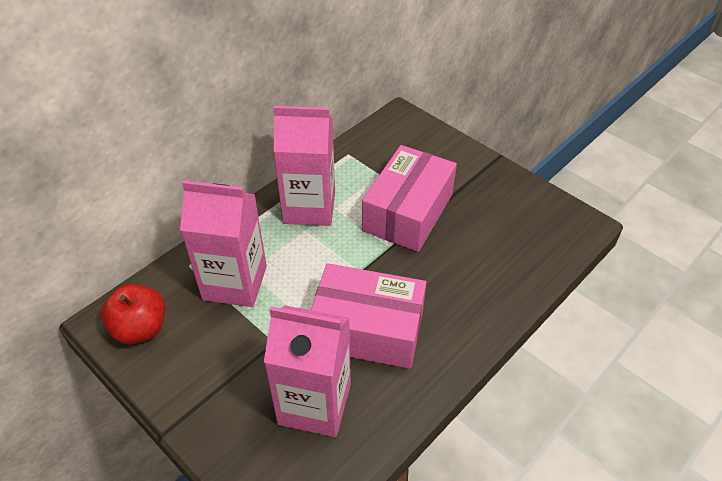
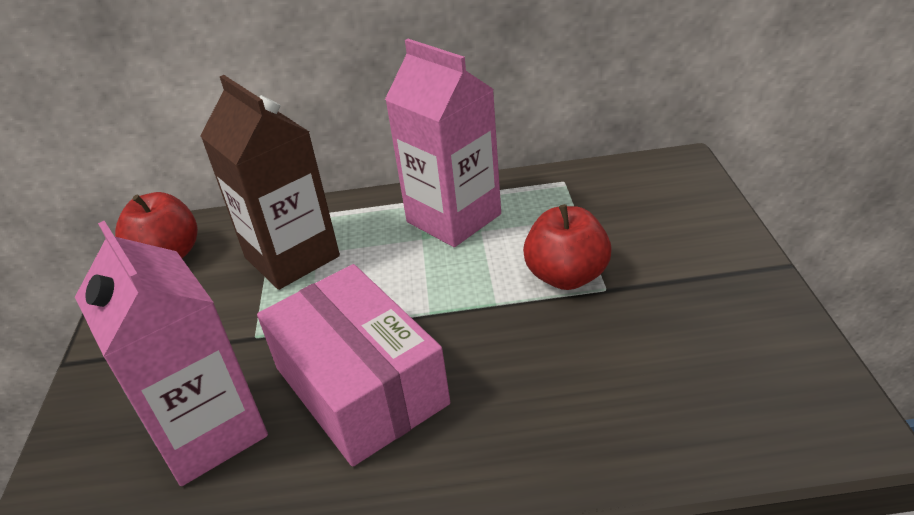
camera: 45 degrees right, 10 degrees down
(235, 283) = (292, 257): pink carton -> brown carton
(408, 212) = (566, 276): pink box -> red apple

